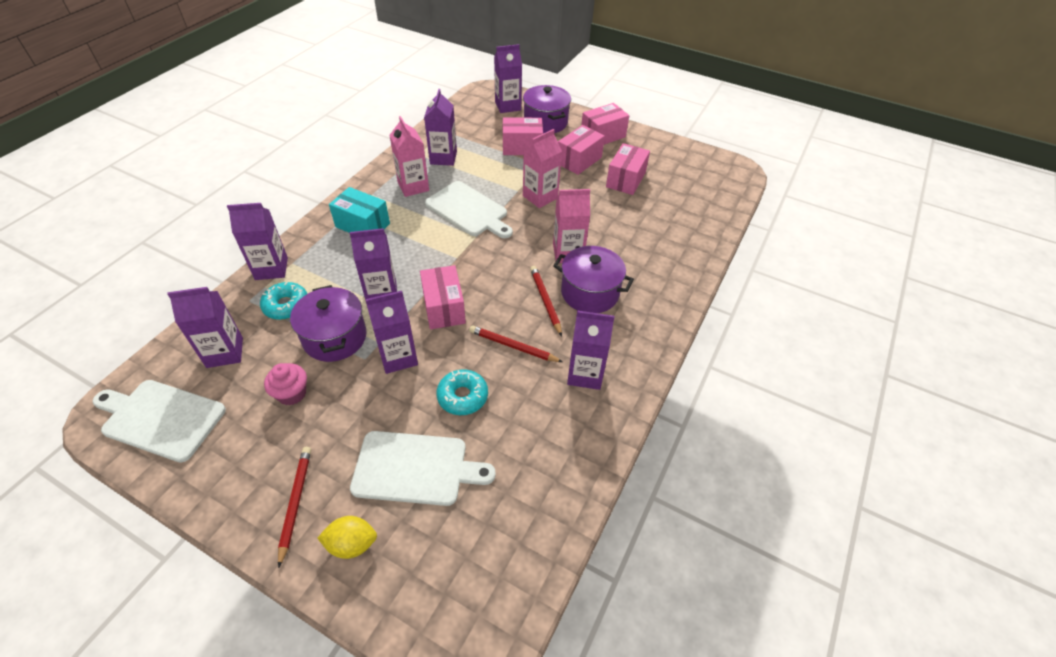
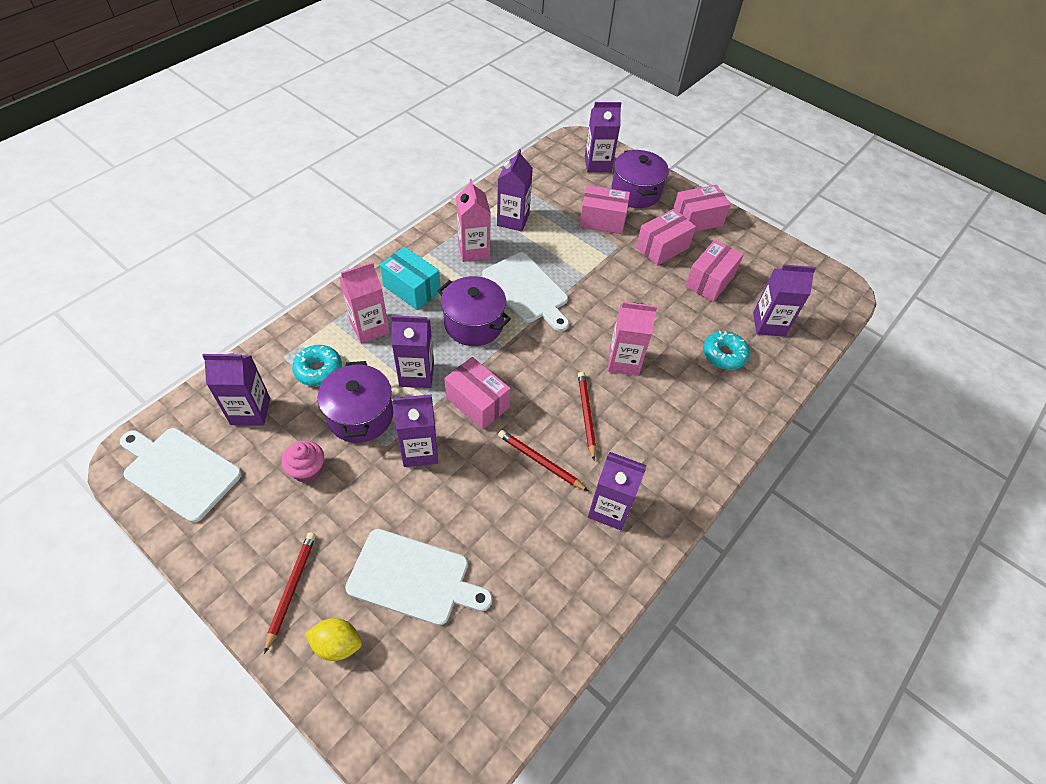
camera: 10 degrees right, 5 degrees up
(271, 268) = (311, 324): purple carton -> purple carton (769, 324)
(444, 308) = (477, 402): pink box -> pink box turned 45 degrees counterclockwise
(462, 396) = (476, 508): turquoise donut -> turquoise donut (724, 355)
(540, 197) = (608, 287): pink carton -> pink carton (369, 328)
(590, 293) = (636, 414): purple pot -> purple pot (474, 324)

